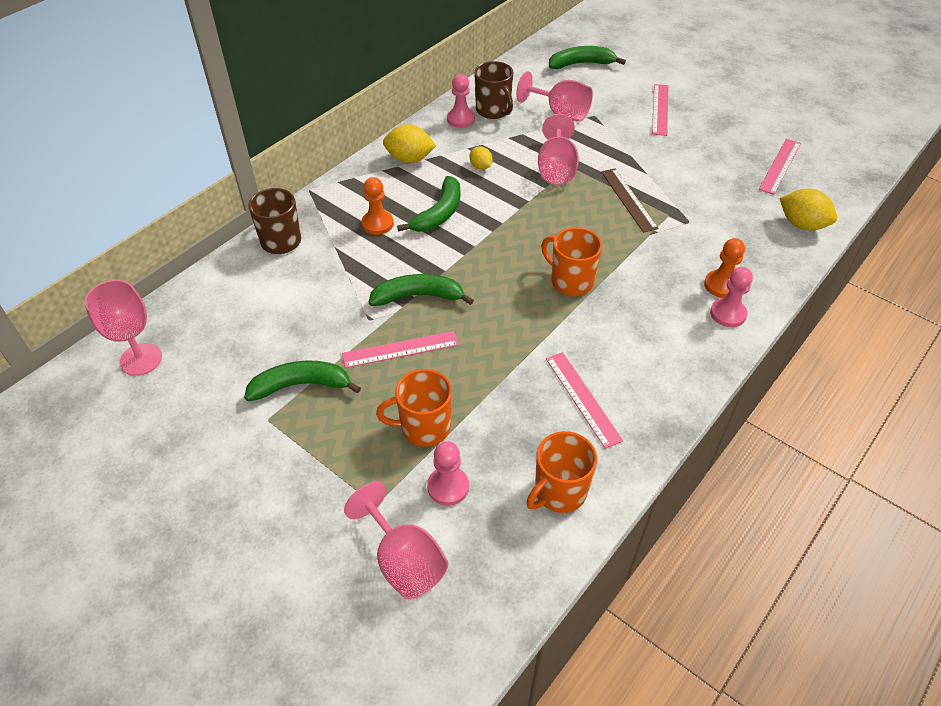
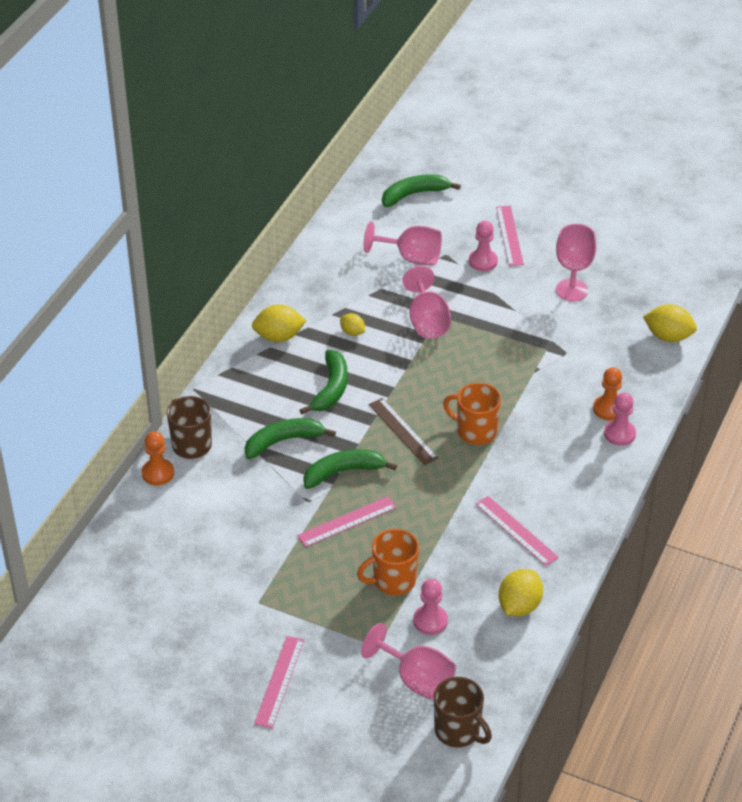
camera: 15 degrees left, 5 degrees down
(141, 359) = (119, 577): pink goblet -> pink goblet (571, 290)
(301, 385) = (274, 569): green banana -> green banana (283, 441)
(377, 224) = (276, 410): orange pawn -> orange pawn (158, 473)
(461, 119) = (313, 283): pink pawn -> pink pawn (483, 261)
(493, 111) = (342, 267): brown mug -> brown mug (458, 731)
(559, 492) = (519, 606): orange mug -> yellow lemon
(628, 199) = (505, 341): brown ruler -> brown ruler (403, 431)
(780, 166) = (638, 279): pink ruler -> pink ruler (279, 681)

